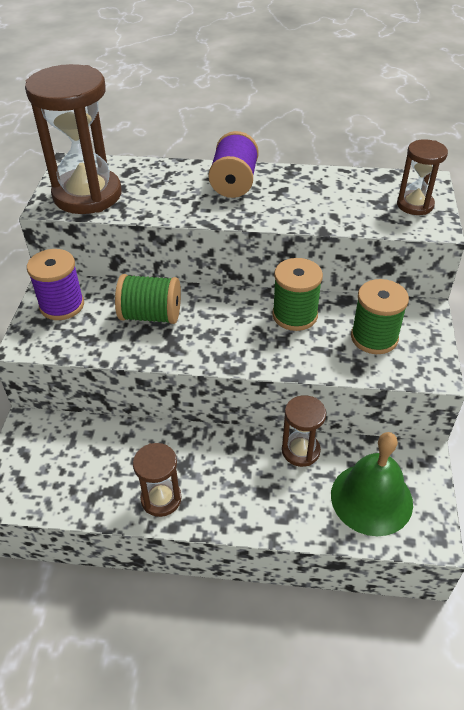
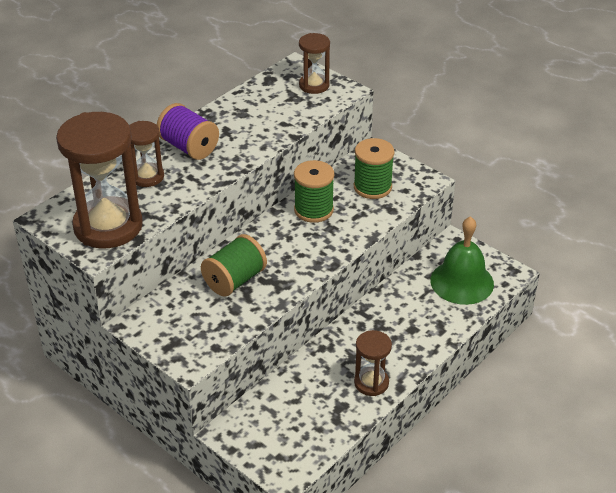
camera: 55 degrees left, 5 degrees down
(62, 305) = (166, 324): purple spool -> none
(300, 451) = (396, 293): brown hourglass -> brown hourglass (147, 177)

